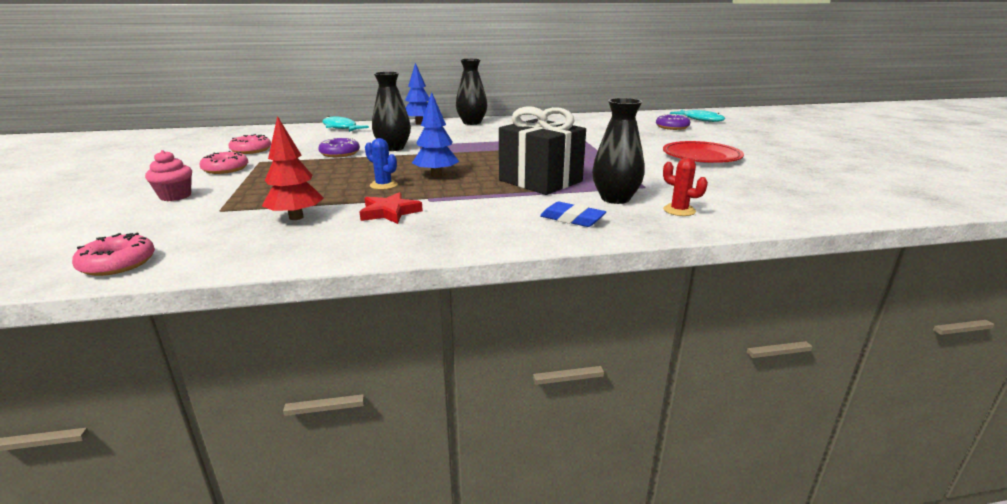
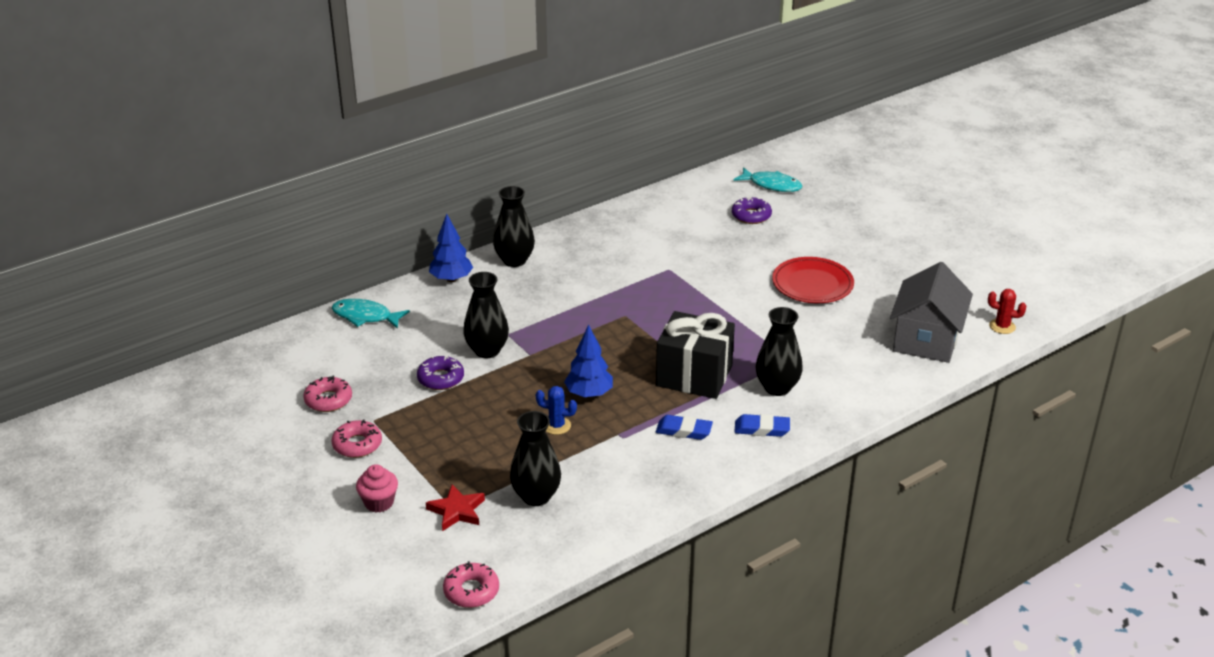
camera: 25 degrees left, 10 degrees up
(296, 217) = (536, 496): red tree -> black vase
(389, 212) = (607, 465): red star -> red star (457, 511)
(490, 206) = (684, 431): none -> blue eraser
(679, 210) = (836, 391): red cactus -> red cactus (1002, 326)
(809, 197) = (926, 339): none -> grey house

